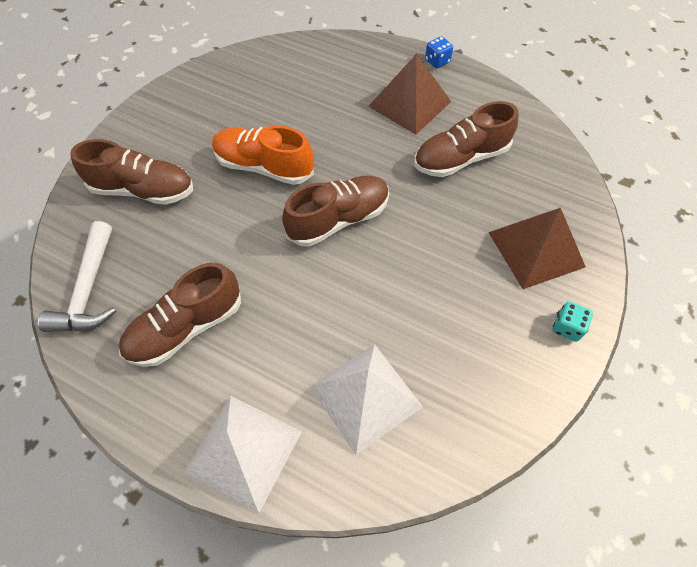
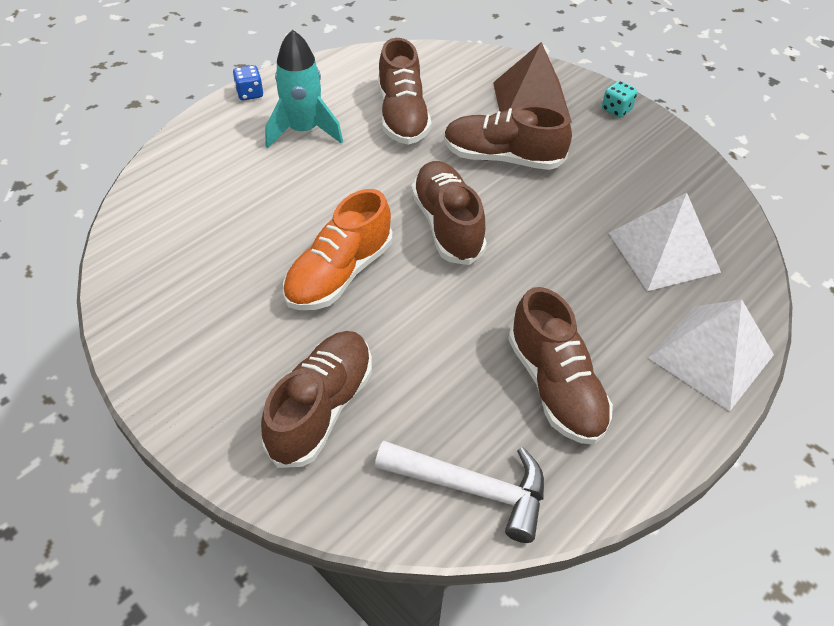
camera: 75 degrees left, 10 degrees down
(409, 103) = (303, 131): brown pyramid -> turquoise rocket
(440, 241) = (502, 158): none -> brown shoe

